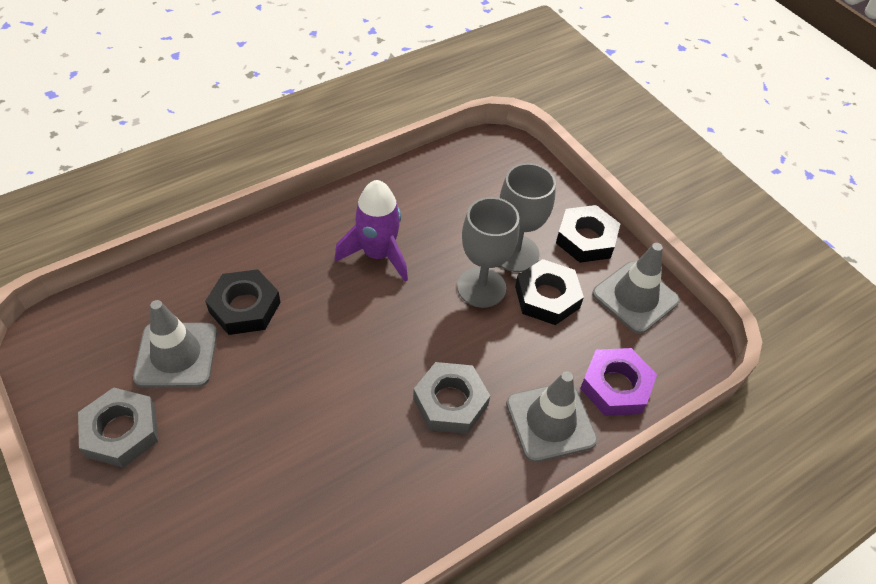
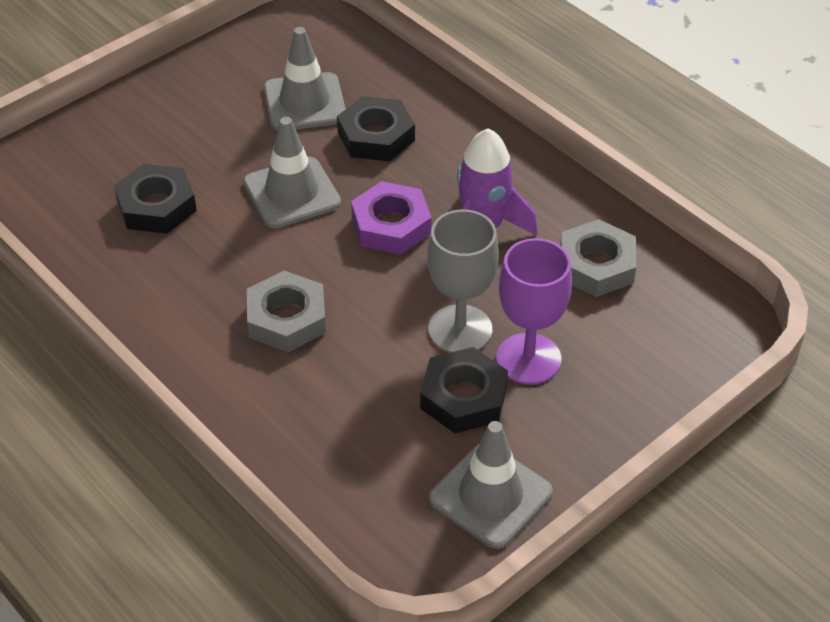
camera: 85 degrees right, 5 degrees down
(121, 431) = (214, 89): grey nut -> grey nut (596, 265)
(515, 253) = (528, 359): grey goblet -> purple goblet
(550, 422) = (276, 411): grey traffic cone -> grey traffic cone (292, 193)
(586, 239) = (581, 435): black nut -> black nut (156, 206)
(616, 386) = (338, 476): purple nut -> purple nut (391, 225)

